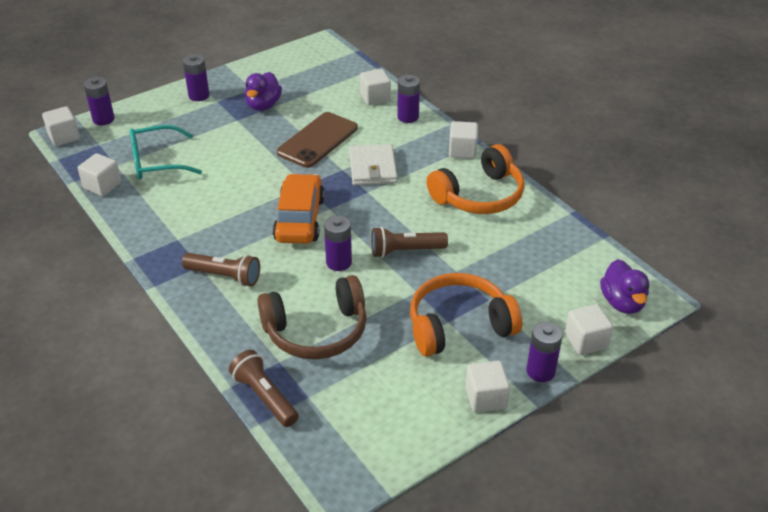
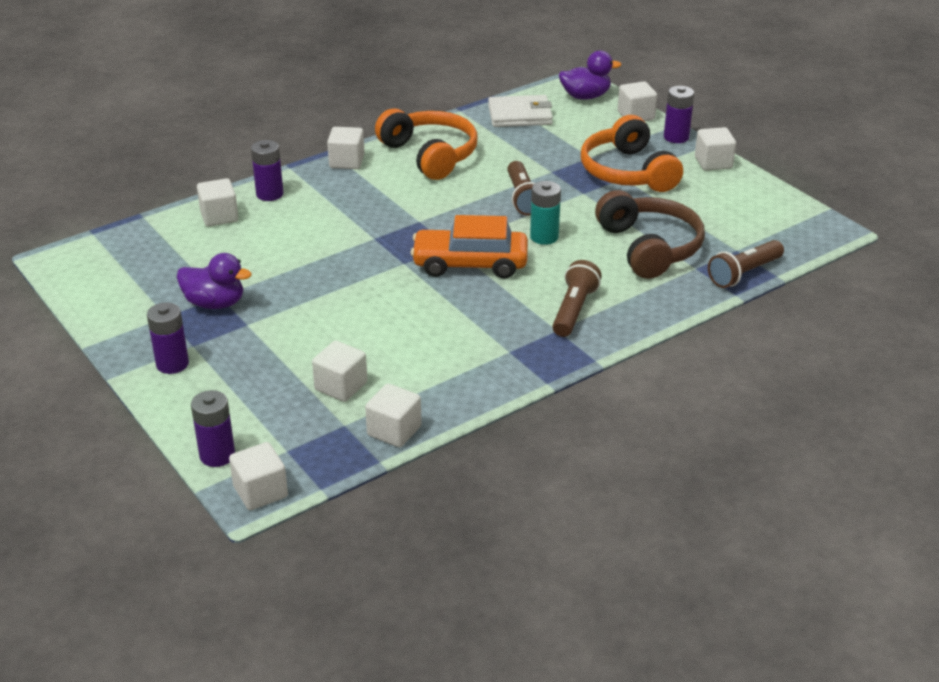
camera: 90 degrees left, 5 degrees down
(157, 162) = (341, 386): turquoise glasses -> white cube
(317, 140) = (309, 257): brown phone -> none
(339, 262) = (544, 237): purple battery -> turquoise battery
(373, 168) = (373, 217): white wallet -> white wallet (520, 115)

